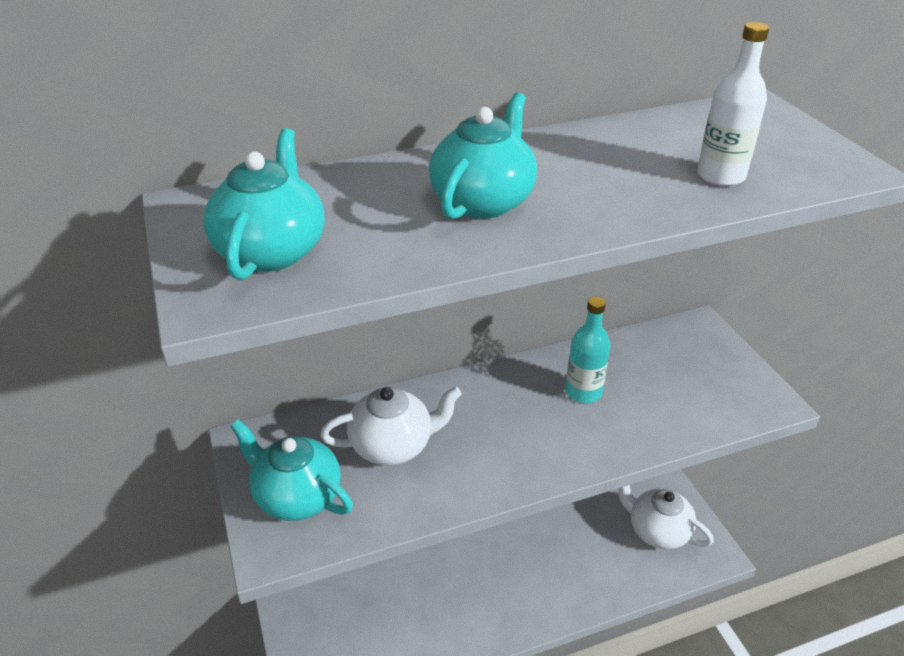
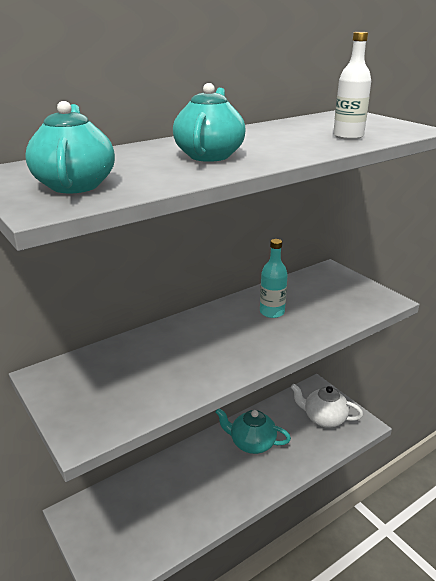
camera: 15 degrees left, 10 degrees down
(297, 496) = (92, 402): turquoise teapot -> turquoise teapot (252, 443)
(393, 445) = (153, 361): white teapot -> none

